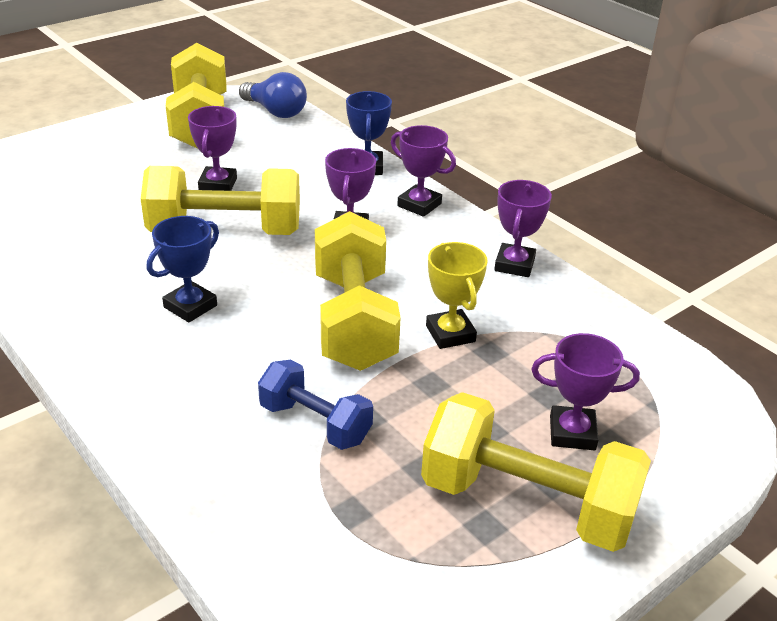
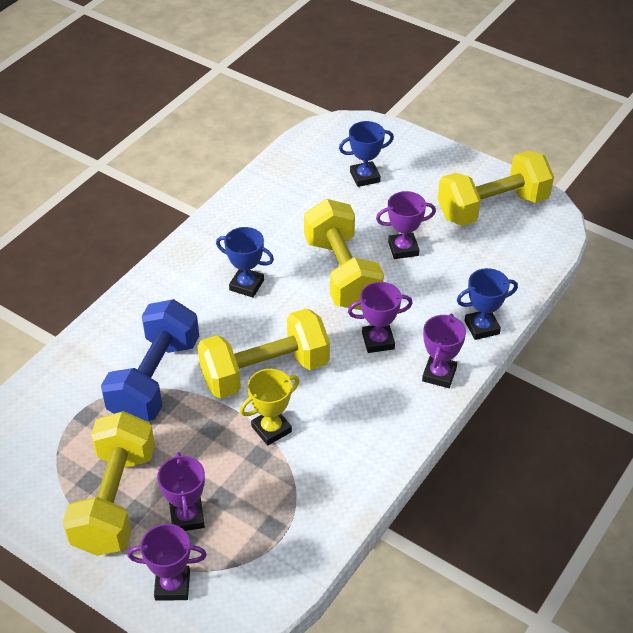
camera: 75 degrees right, 10 degrees up
(75, 182) = (365, 177): none -> blue trophy
(275, 111) = (542, 244): blue light bulb -> none
(315, 423) = (154, 379): blue dumbbell -> blue dumbbell, size x1.69
(514, 265) = (379, 453): purple trophy -> purple trophy (172, 585)

